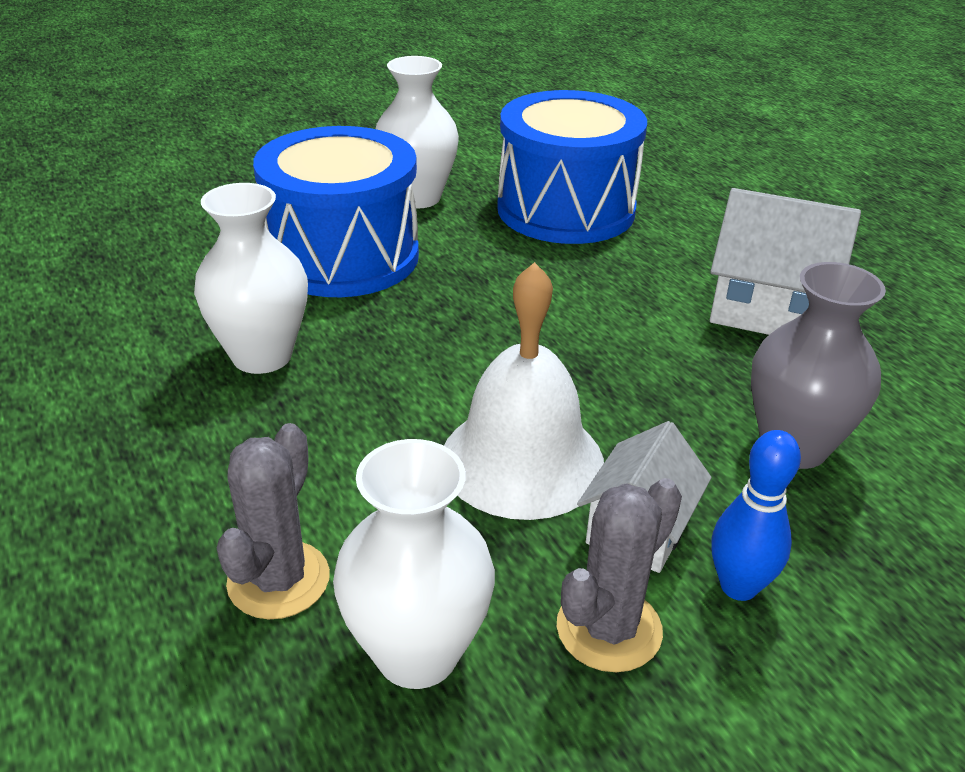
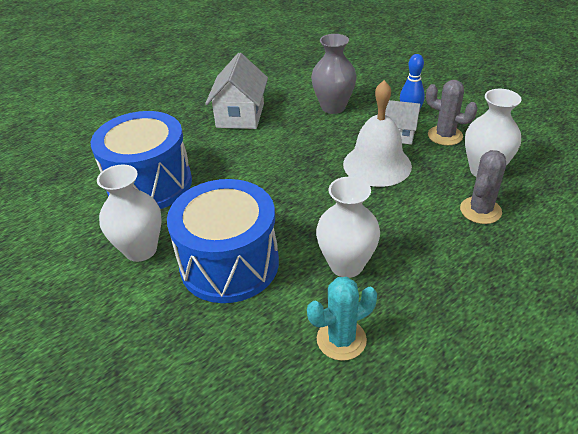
camera: 100 degrees left, 5 degrees up
(131, 323) = (341, 339): none -> turquoise cactus
(278, 580) = (480, 210): grey cactus -> grey cactus turned 60 degrees counterclockwise

